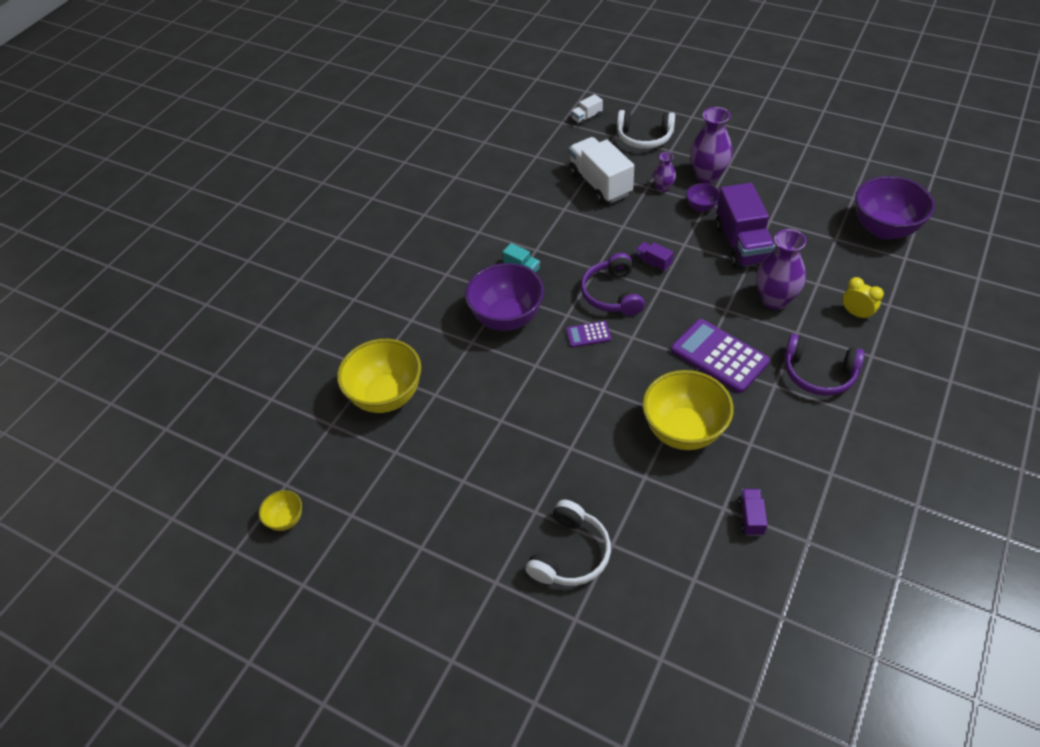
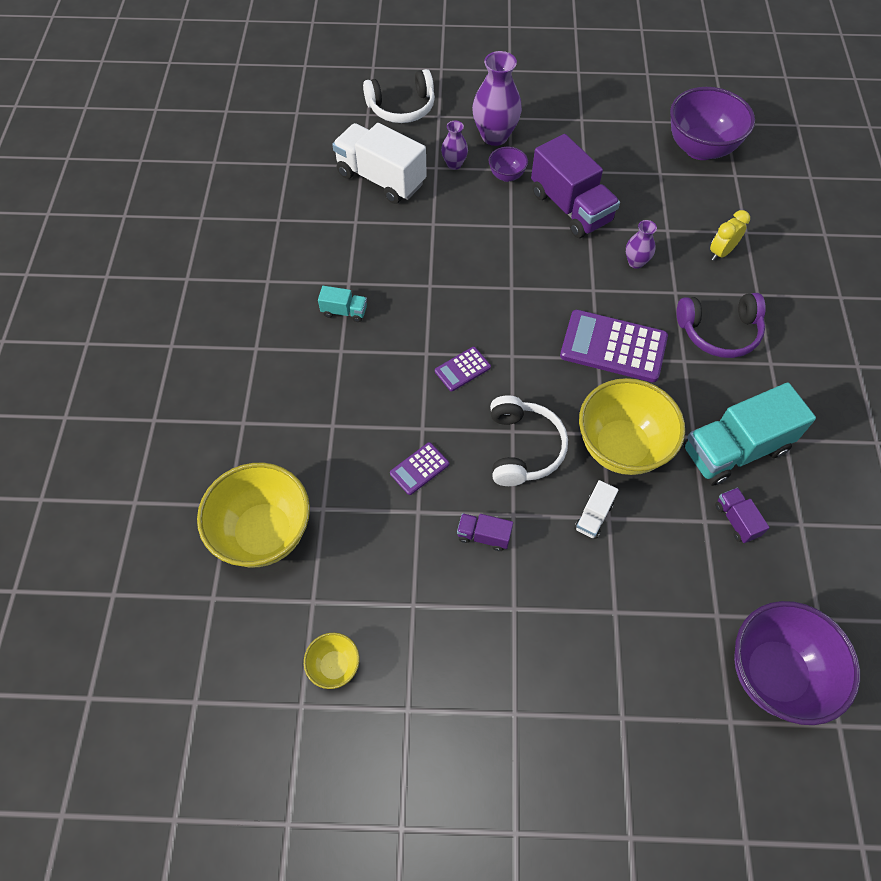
camera: 30 degrees left, 10 degrees up
(286, 519) = (220, 748): yellow bowl -> yellow bowl (334, 666)
(507, 318) = (359, 380): purple bowl -> purple bowl (774, 673)
(518, 392) = (419, 469): none -> purple calculator
(570, 553) = (577, 642): white headphones -> white headphones (523, 448)
(587, 117) = (323, 99): white truck -> white truck (593, 516)
(613, 294) = (464, 310): purple headphones -> none
(653, 263) = (489, 259): purple truck -> purple truck (483, 536)
(775, 300) = (636, 262): purple vase -> purple vase, size x0.54
(780, 465) = (734, 450): none -> turquoise truck
(856, 314) = (721, 252): yellow clock -> yellow clock turned 60 degrees counterclockwise

